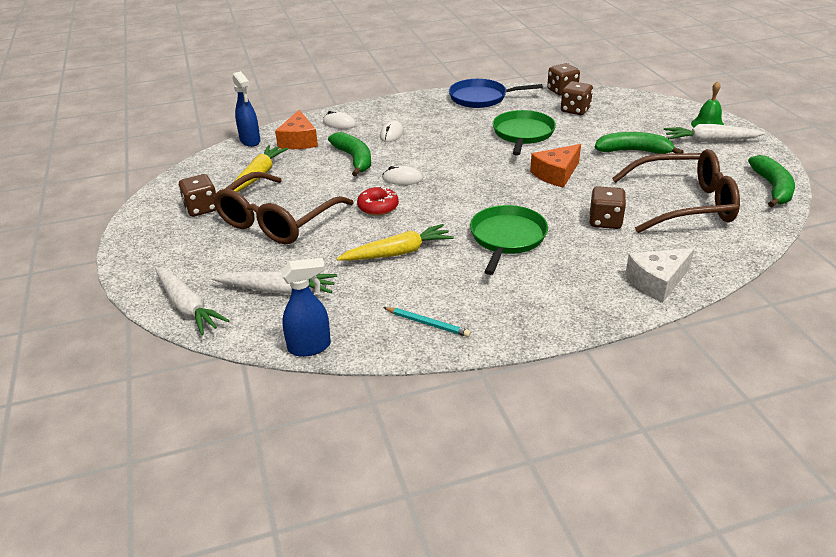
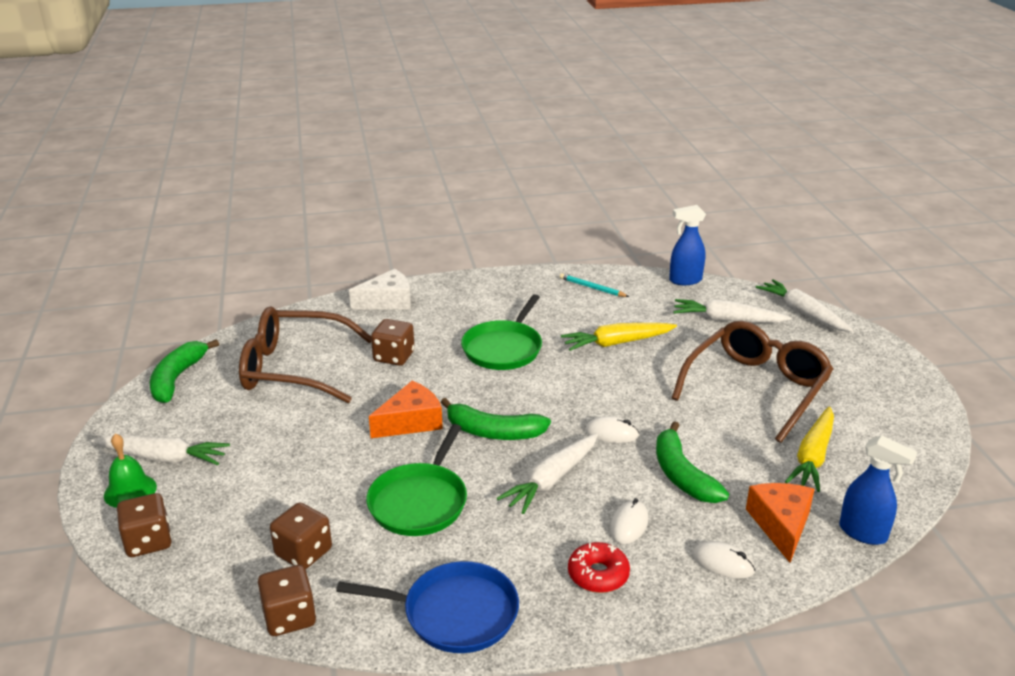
camera: 175 degrees left, 5 degrees down
(201, 208) = (859, 412): brown dice -> brown dice (148, 541)
(250, 141) = (863, 533): blue spray bottle -> blue spray bottle turned 150 degrees clockwise
(378, 207) = (641, 395): red donut -> red donut (598, 574)
(442, 150) = (551, 480): none -> white carrot
(634, 151) = (283, 450): green banana -> green banana (493, 432)

